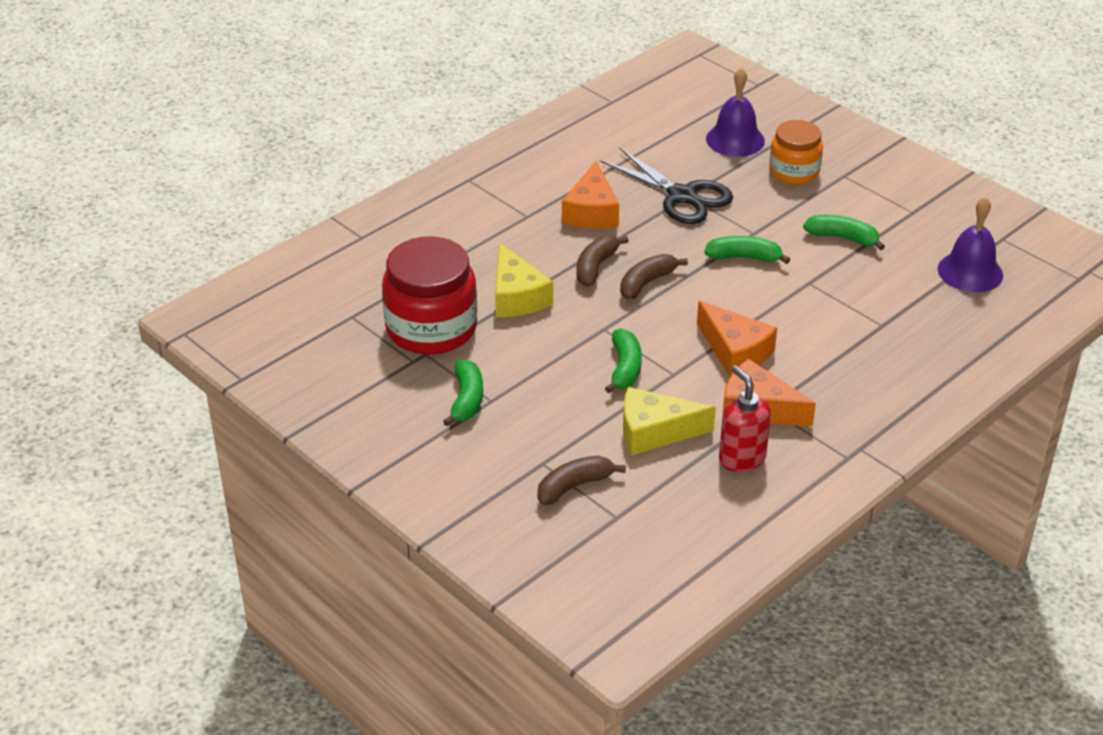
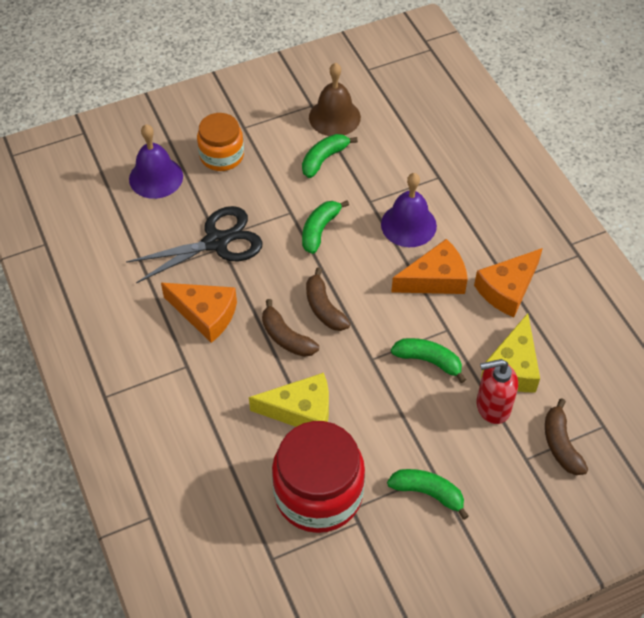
camera: 70 degrees left, 15 degrees up
(741, 458) = (560, 320): red soap dispenser -> red soap dispenser (492, 407)
(909, 231) = (334, 117): none -> brown bell
(970, 272) = (398, 103): purple bell -> purple bell (408, 225)

